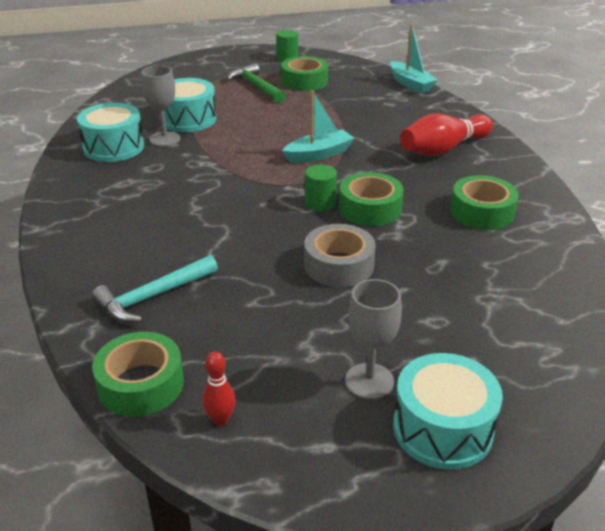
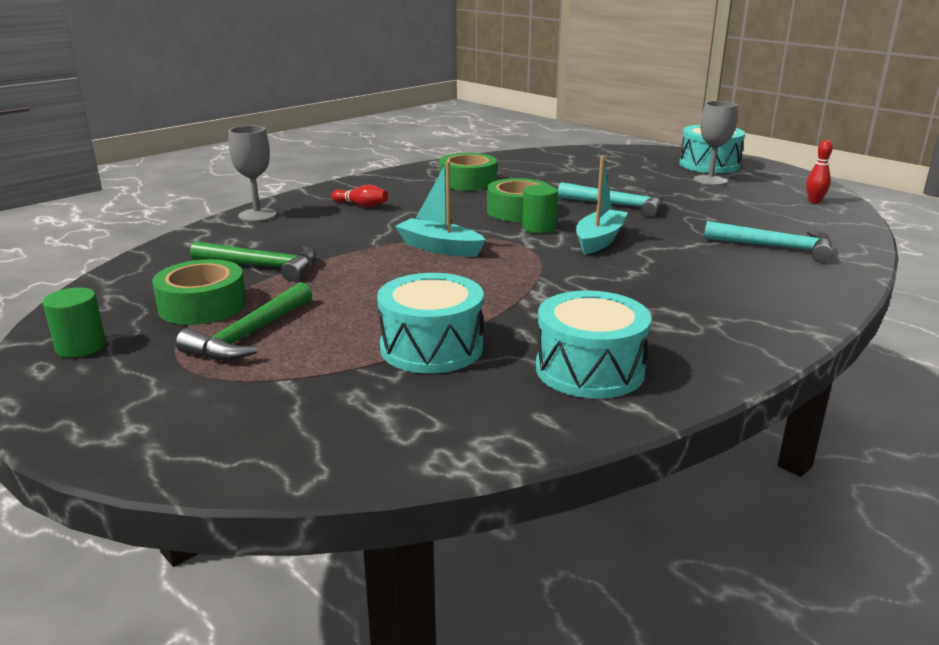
camera: 120 degrees left, 10 degrees down
(141, 384) = (845, 225): green tape -> none
(164, 139) = (515, 341): grey goblet -> grey goblet (257, 215)
(339, 265) = (617, 205): grey tape -> turquoise hammer
(344, 100) = (263, 267): none -> green hammer
(410, 84) = (172, 243): turquoise boat -> turquoise boat (599, 240)
(443, 149) = (361, 205): red bowling pin -> red bowling pin, size x0.48

